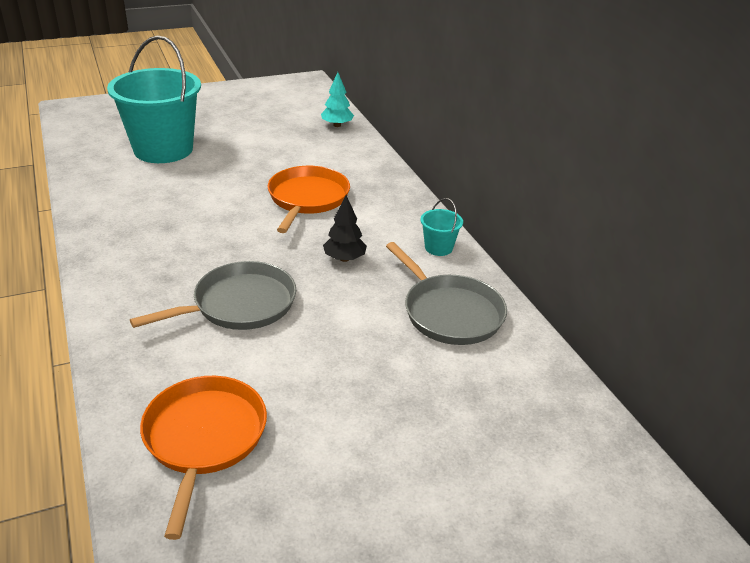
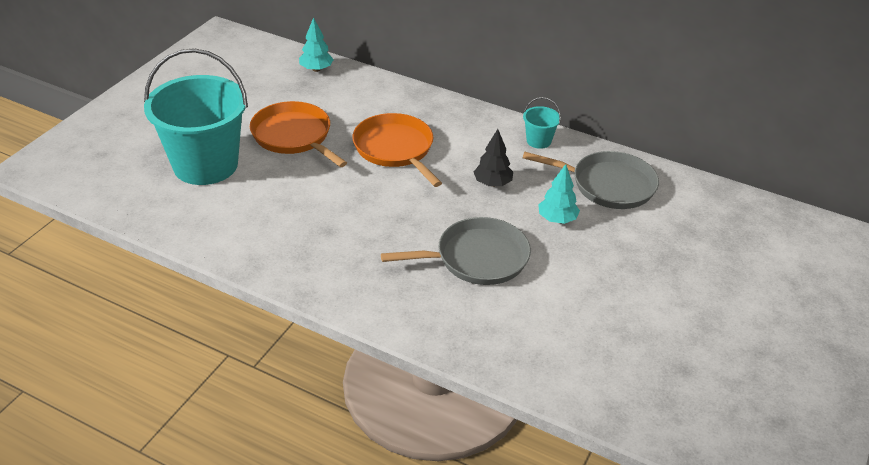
camera: 40 degrees left, 5 degrees up
(204, 438) = (592, 355): orange pan -> orange pan (294, 136)
(239, 304) = (477, 258): grey pan -> grey pan turned 60 degrees clockwise
(355, 313) = (557, 219): none -> turquoise tree

